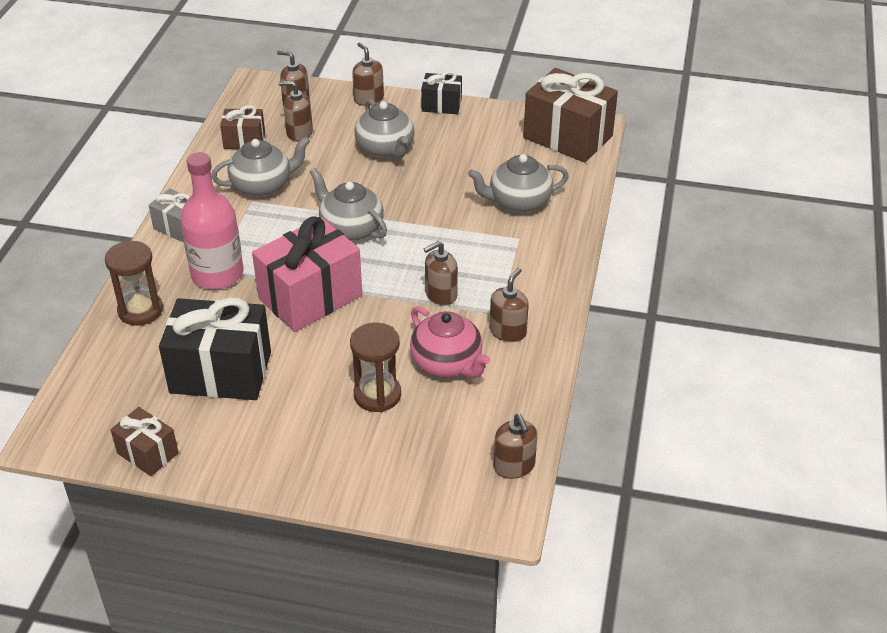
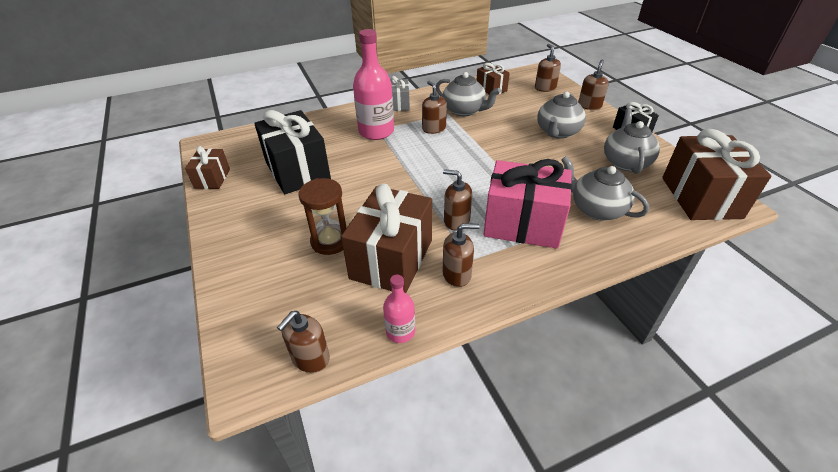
camera: 55 degrees right, 0 degrees up
(140, 310) = (323, 124): brown hourglass -> none
(299, 133) = (523, 100): brown soap dispenser -> brown soap dispenser (434, 128)
(310, 297) = (393, 170): pink gift -> pink gift (522, 224)
(351, 229) = (470, 155): grey teapot -> grey teapot (625, 162)
(447, 363) = (391, 259): pink teapot -> brown gift
(537, 398) = (400, 331): none -> pink bottle

